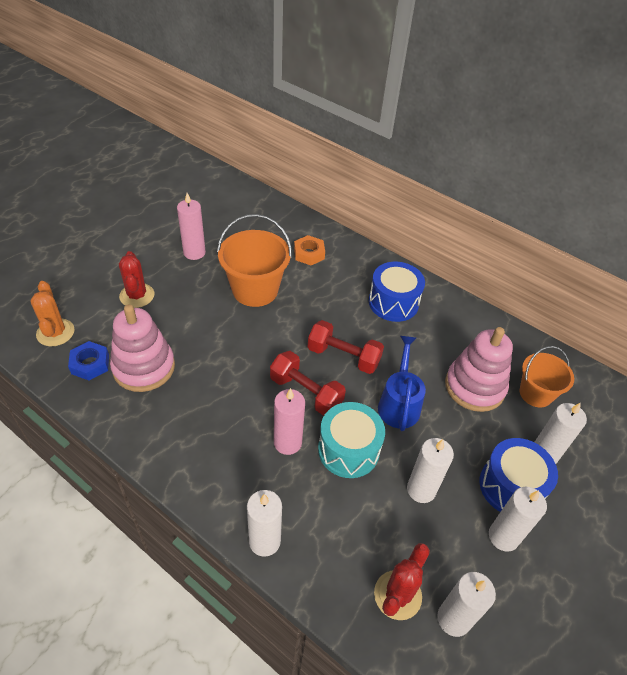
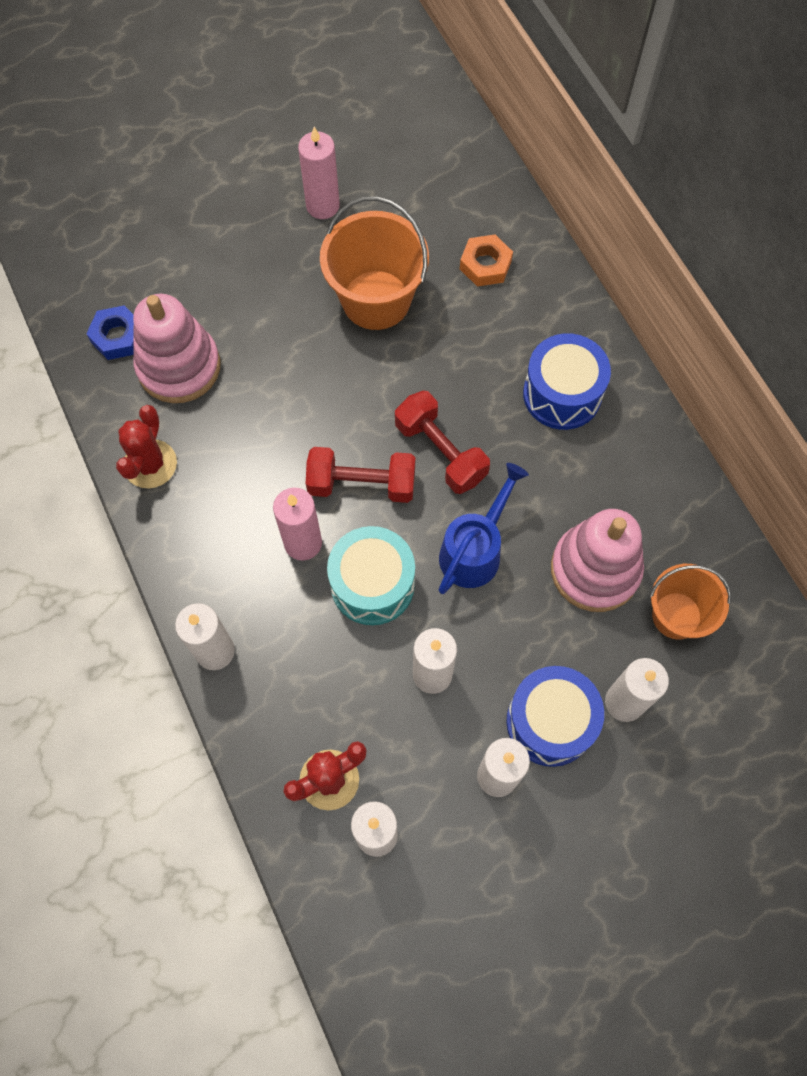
camera: 30 degrees right, 20 degrees up
(55, 332) = (94, 273): orange cactus -> none
(137, 295) = (215, 252): red cactus -> red cactus (150, 464)
(306, 392) = (362, 484): red dumbbell -> red dumbbell turned 60 degrees counterclockwise

